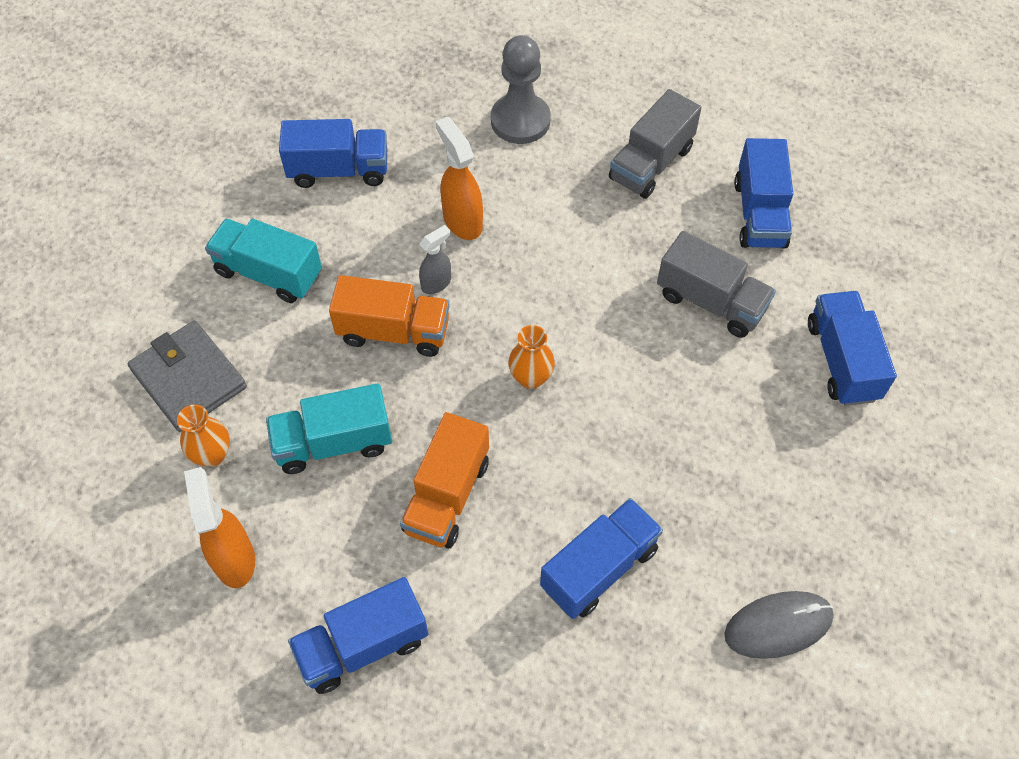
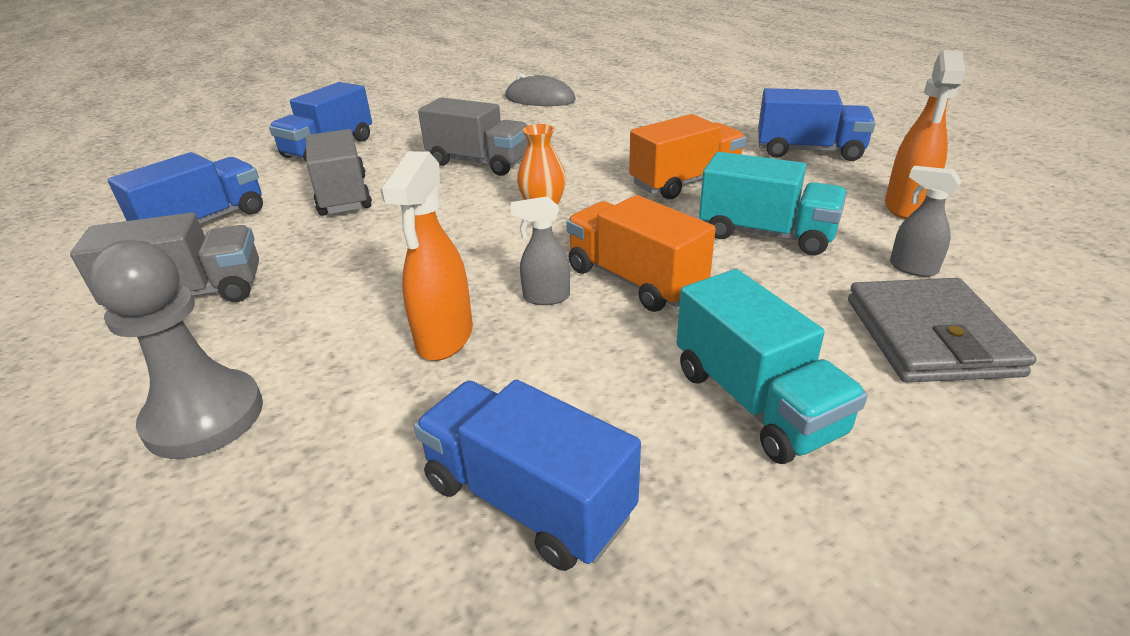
camera: 140 degrees left, 25 degrees down
(212, 455) = (912, 268): orange vase -> grey spray bottle
(599, 568) = (611, 133): blue truck -> none
(666, 420) = (478, 162): none -> grey truck

